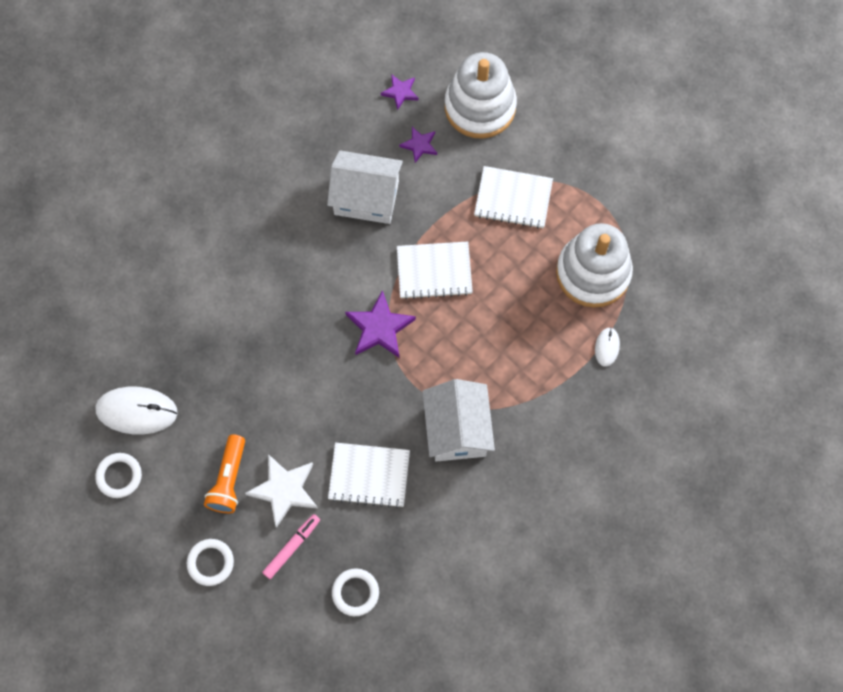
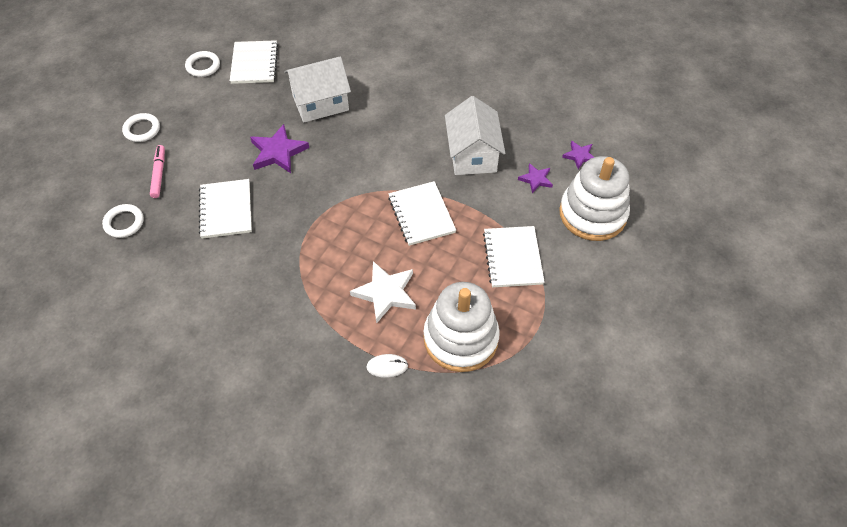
camera: 75 degrees right, 15 degrees down
(137, 411) = (254, 64): white mouse -> white notebook
(229, 479) = (209, 125): orange flashlight -> none
(284, 490) = (205, 159): white star -> white star (385, 293)
(292, 547) = (159, 174): pink marker -> pink marker turned 120 degrees counterclockwise
(379, 328) = (358, 189): purple star -> purple star (278, 152)
(457, 429) = (278, 262): white house -> white house (320, 103)

